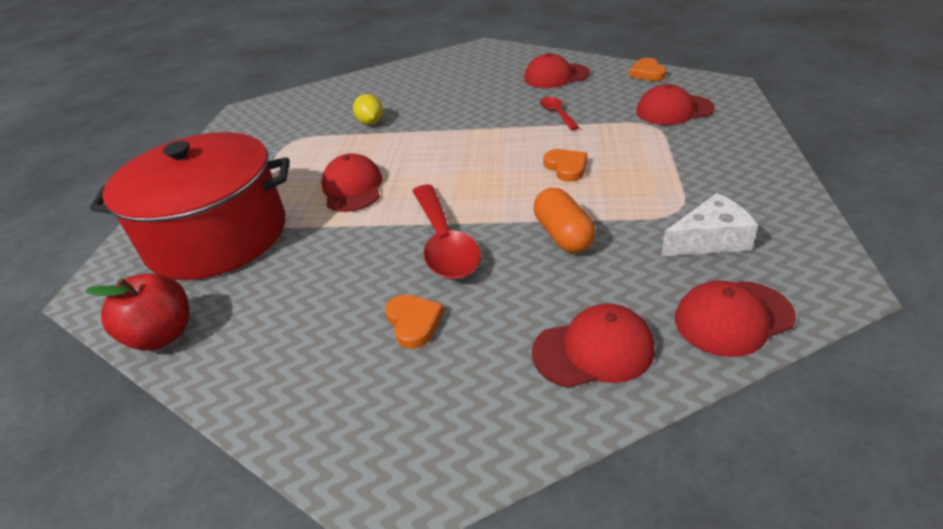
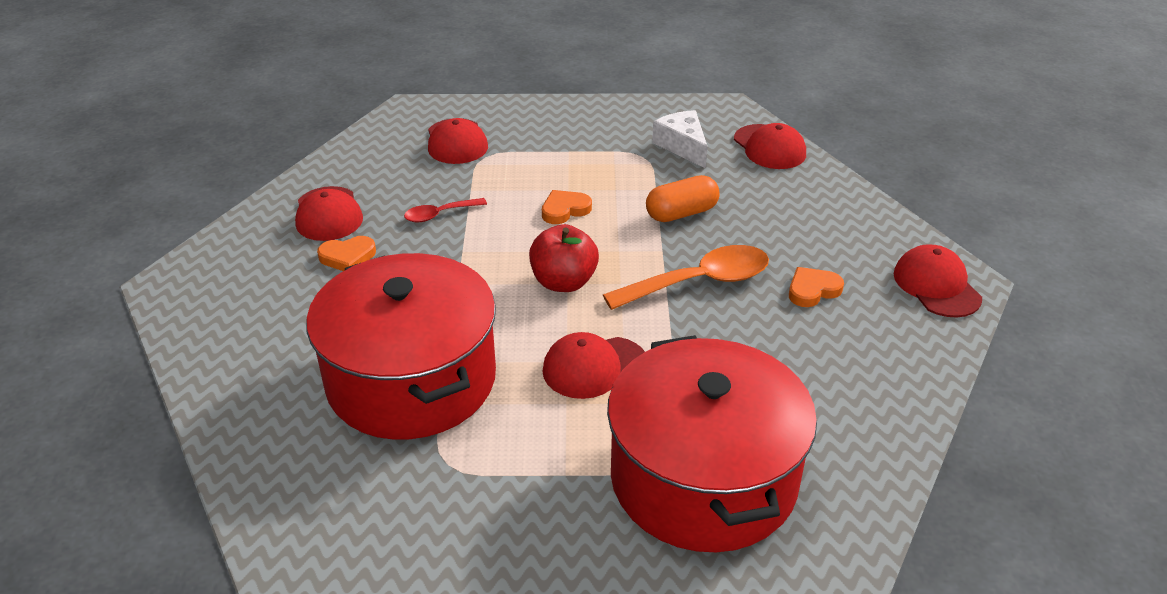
camera: 100 degrees left, 0 degrees up
(162, 335) = (879, 467): red apple -> red apple (563, 282)
(370, 122) = (411, 380): yellow lemon -> red pot
(444, 243) = (699, 282): red spoon -> orange spoon
(593, 350) = (816, 202): red cap -> red cap (936, 286)
(647, 73) = (353, 150): orange heart -> orange heart (347, 257)

